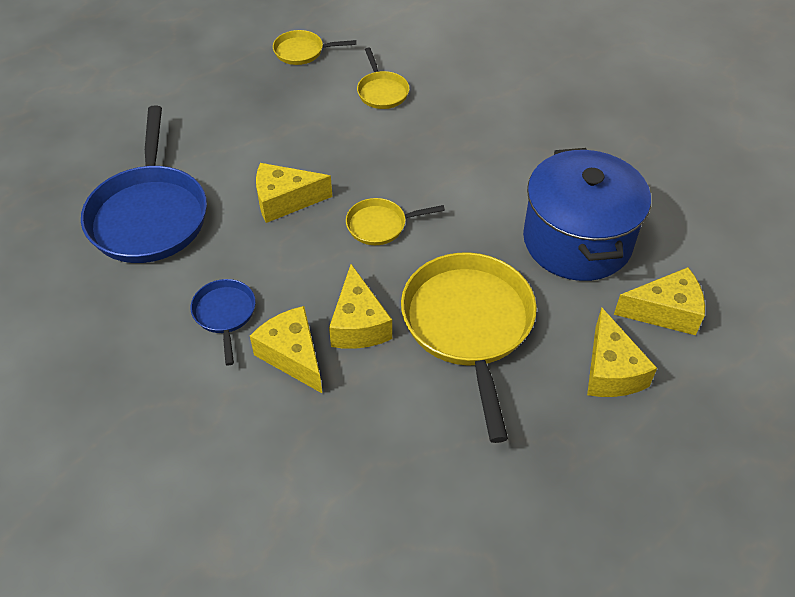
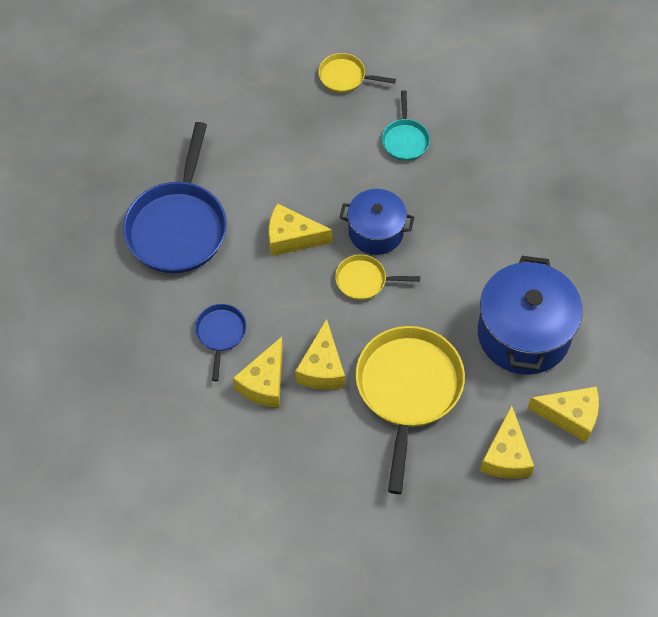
camera: 15 degrees right, 10 degrees up
(292, 355) = (264, 382): yellow cheese -> yellow cheese turned 135 degrees counterclockwise
(378, 177) = (376, 232): none -> blue pot
(382, 91) = (405, 139): yellow pan -> turquoise pan

